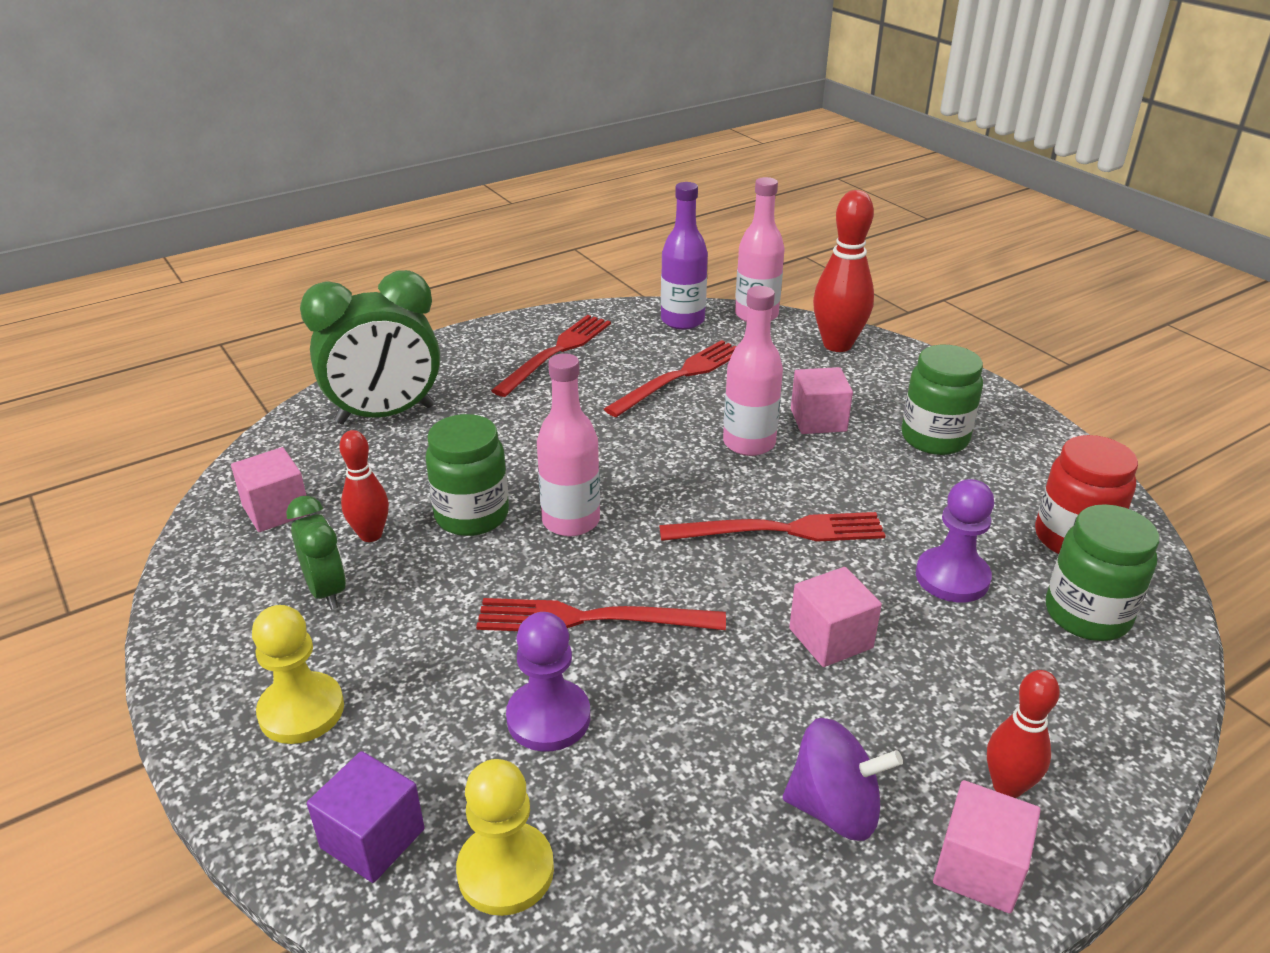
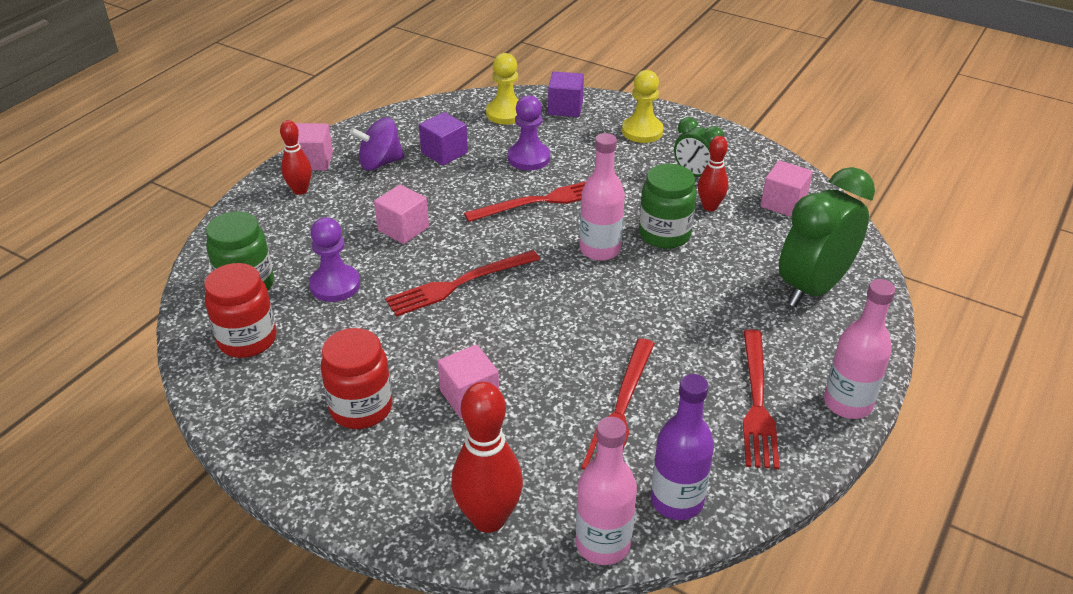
camera: 155 degrees right, 5 degrees up
(696, 791) = (444, 153): none -> purple cube
(749, 443) = (517, 351): pink bottle -> pink bottle (847, 403)
(934, 438) = (361, 408): green jar -> red jar

